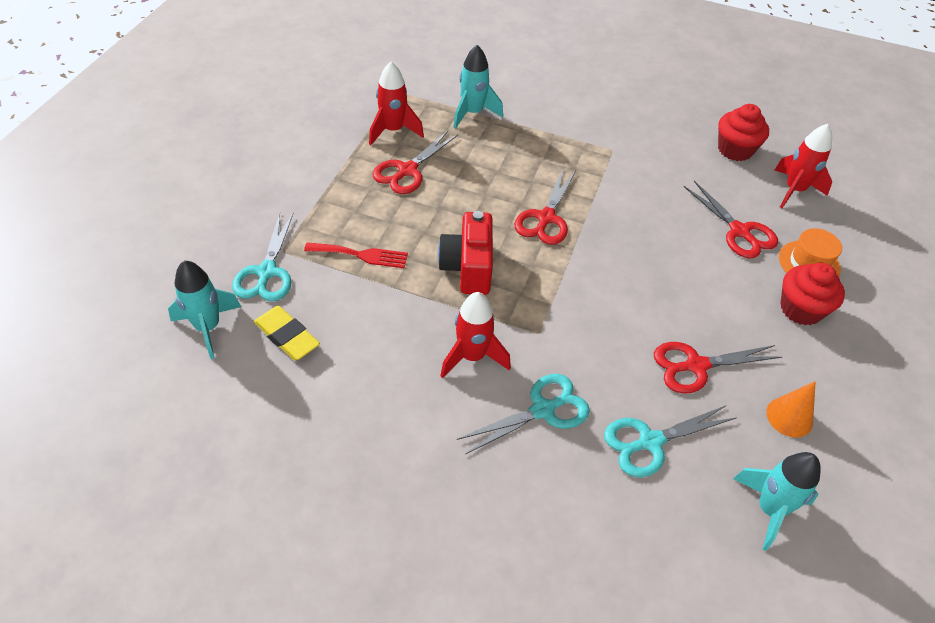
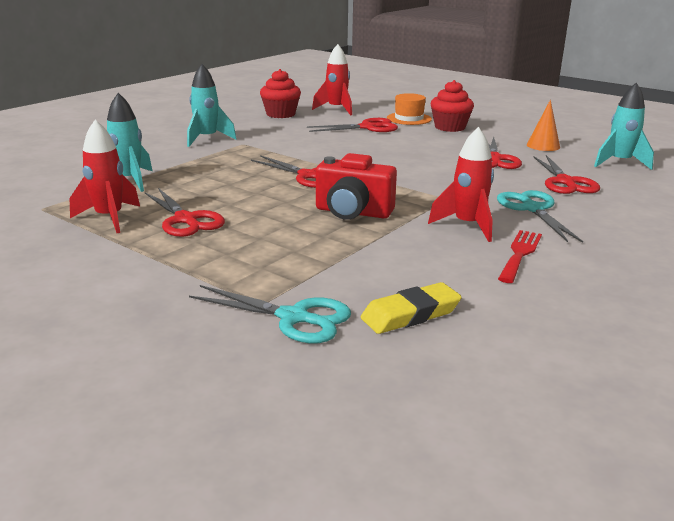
camera: 70 degrees left, 25 degrees down
(208, 327) = (374, 370): turquoise rocket -> turquoise rocket (207, 139)
(361, 255) = (302, 258): red fork -> red fork (520, 254)
(649, 442) = (565, 182): turquoise scissors -> red scissors

